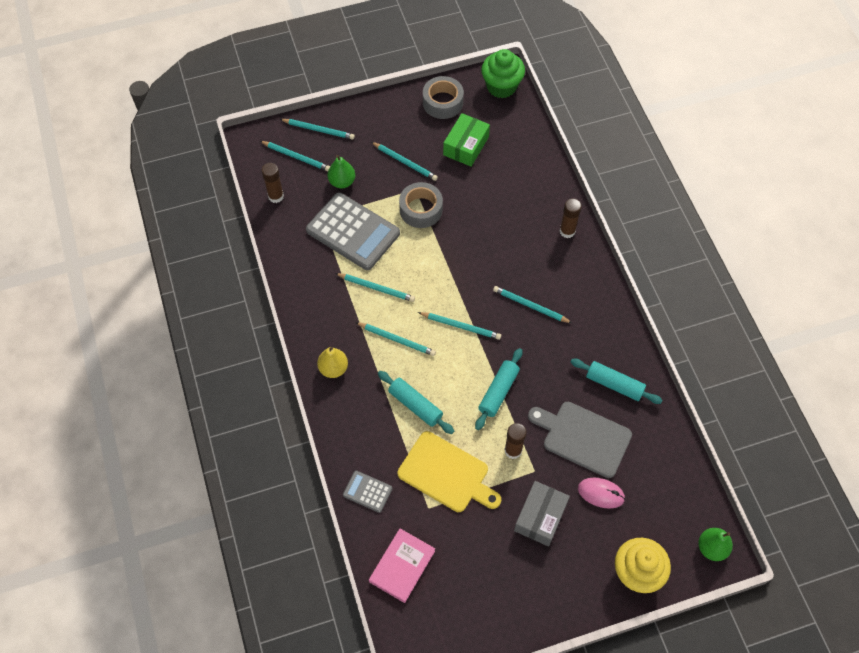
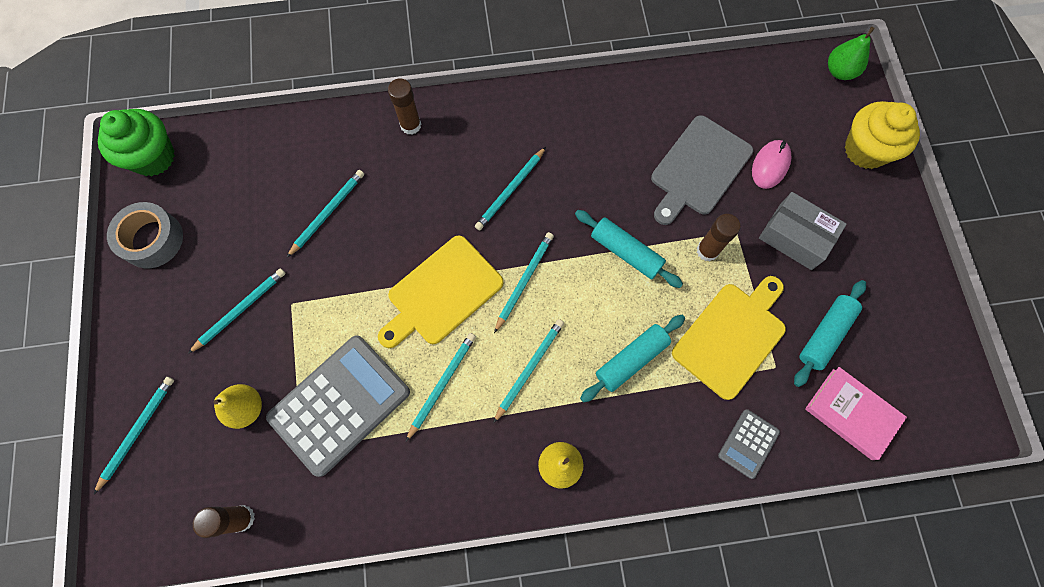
camera: 80 degrees left, 10 degrees up
(296, 157) = (177, 475): turquoise pencil -> turquoise pencil (327, 213)
(342, 182) = (246, 408): green pear -> yellow pear
(421, 209) = (328, 301): grey tape -> none
(441, 276) = (441, 293): none -> yellow cutting board
(466, 146) = (239, 222): green box -> none
(614, 384) = (634, 120): turquoise rolling pin -> turquoise rolling pin (825, 335)

